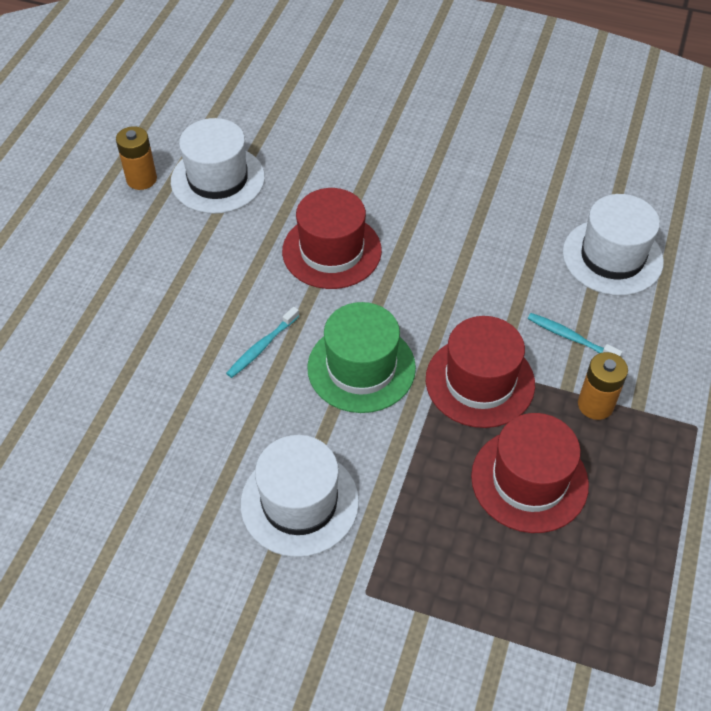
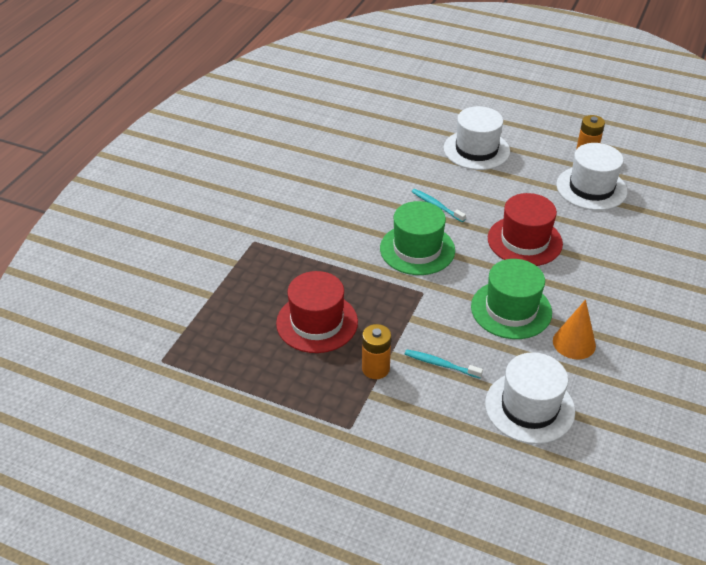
camera: 95 degrees right, 10 degrees down
(299, 502) = (318, 218): white hat -> white hat (476, 150)
(462, 268) = (511, 309): none -> green hat
(480, 381) = (401, 307): red hat -> none
(506, 214) = (574, 343): none -> orange cone
(570, 337) = (440, 364): turquoise toothbrush -> turquoise toothbrush turned 105 degrees counterclockwise

